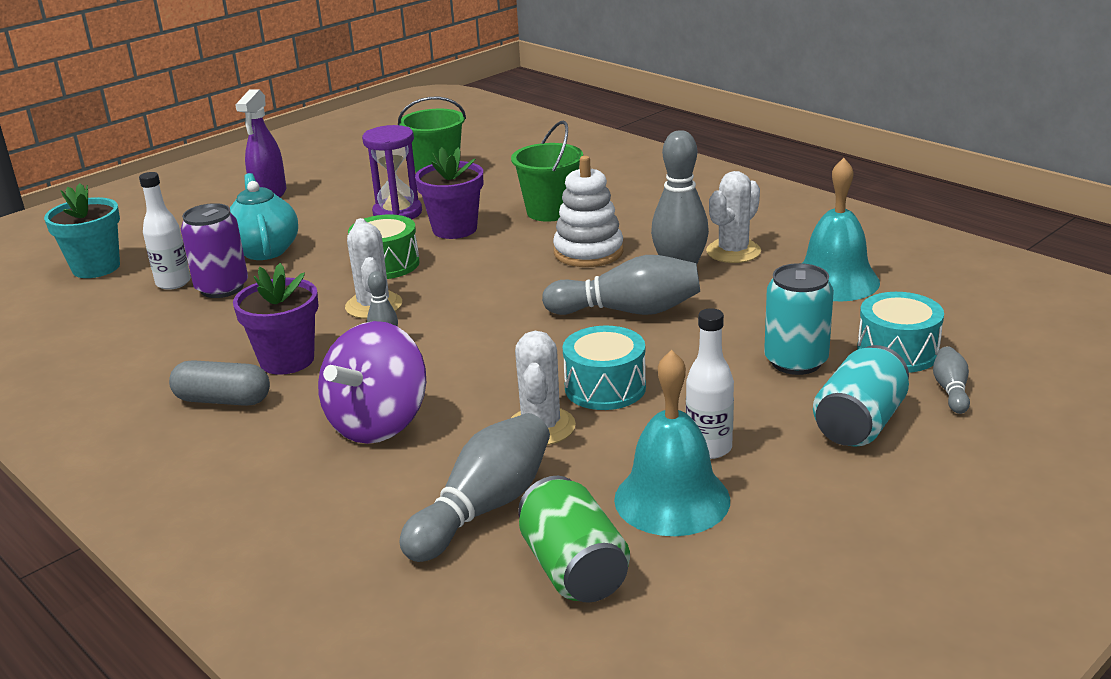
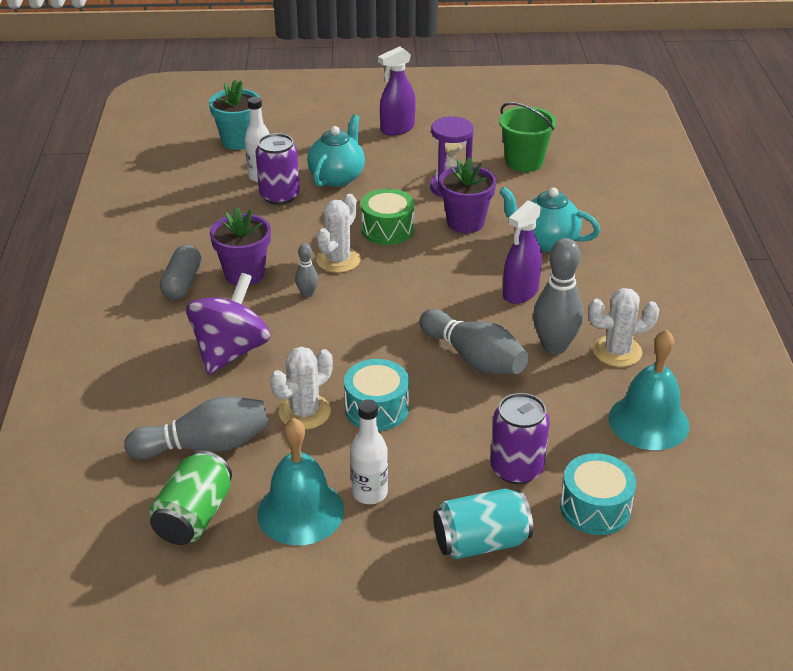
camera: 40 degrees right, 10 degrees up
(223, 400) = (182, 283): grey capsule -> grey capsule turned 45 degrees clockwise
(378, 424) = (231, 351): purple spinning top -> purple spinning top turned 135 degrees clockwise
(550, 211) = (546, 241): green bucket -> turquoise teapot
(588, 252) = (520, 293): white stacking toy -> purple spray bottle
(796, 361) = (516, 468): turquoise can -> purple can
(951, 390) = (580, 562): grey bowling pin -> none

